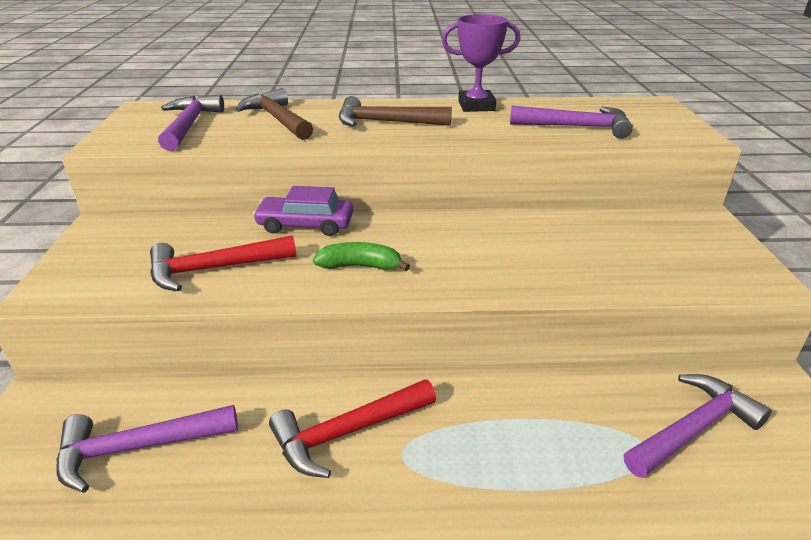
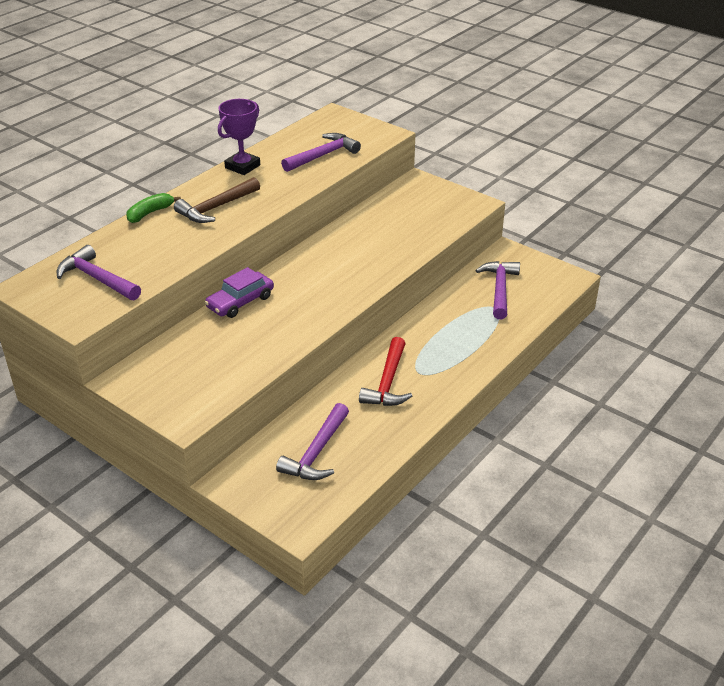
camera: 50 degrees left, 5 degrees up
(215, 269) = (245, 351): red hammer -> none
(277, 119) = (145, 242): brown hammer -> none
(360, 266) = (311, 303): green banana -> green banana (150, 213)

